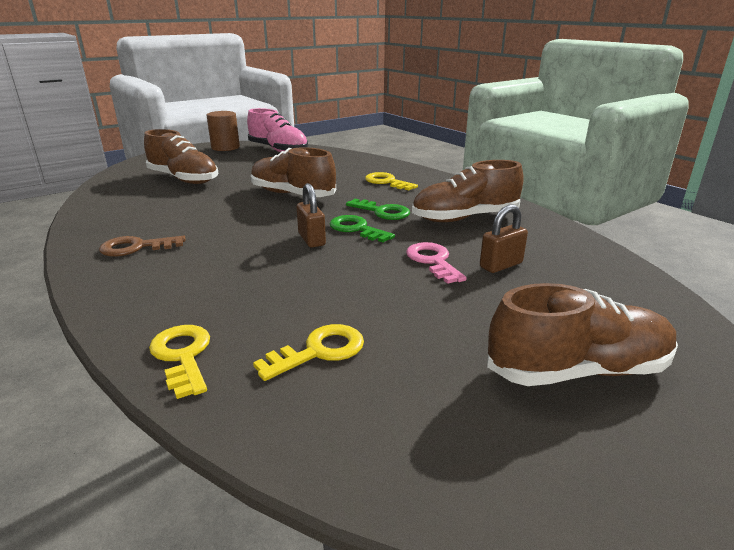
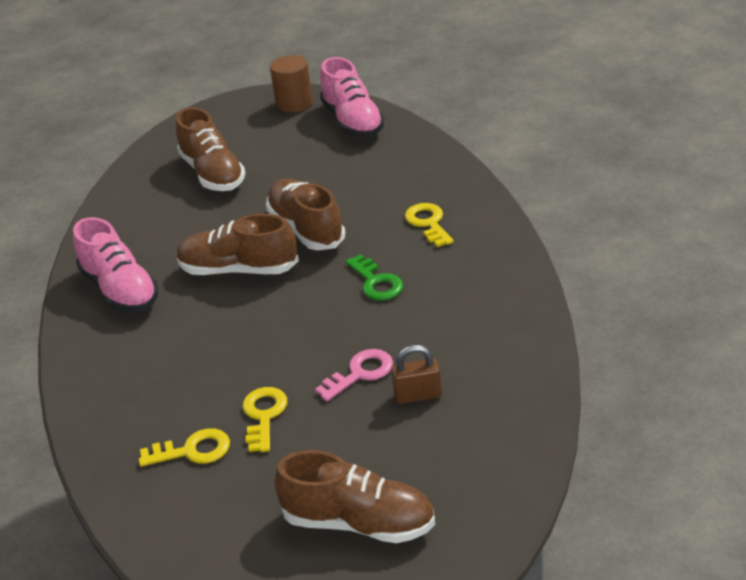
camera: 30 degrees right, 10 degrees up
(136, 247) = (120, 290): brown key -> pink shoe
(182, 356) = (102, 428): yellow key -> yellow key (264, 415)
(311, 239) = (274, 314): brown padlock -> none
(356, 229) = (328, 307): green key -> none
(433, 261) = (360, 373): pink key -> pink key turned 45 degrees clockwise
(465, 218) = (454, 313): brown shoe -> brown shoe (239, 270)

